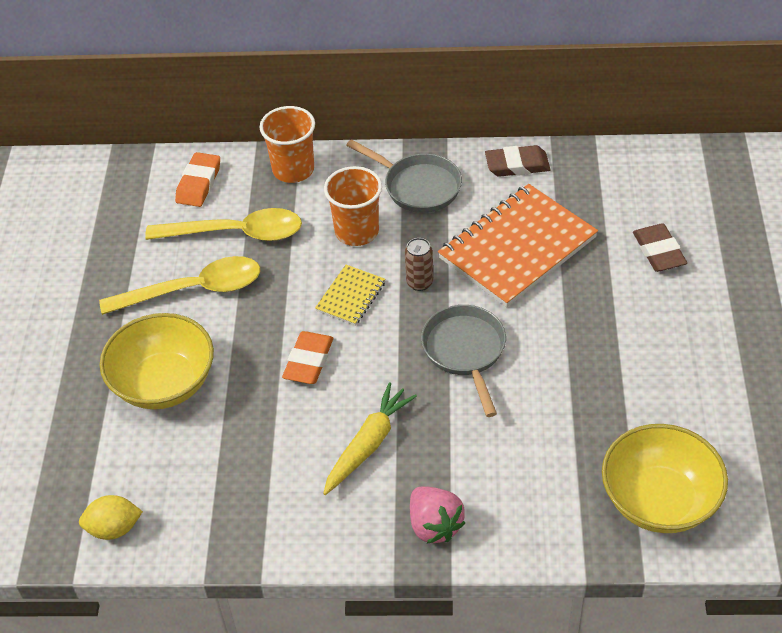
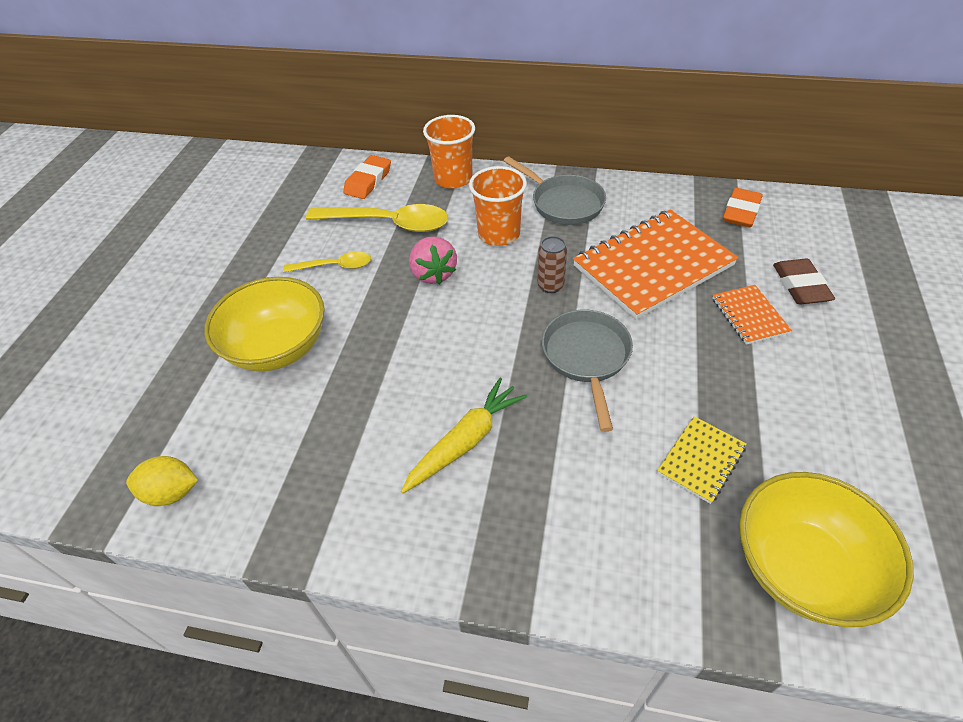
camera: 10 degrees right, 0 degrees up
(193, 290) = (334, 266): yellow spoon -> yellow spoon, size x0.57
(308, 361) = (424, 345): orange eraser -> orange eraser (741, 212)
(351, 296) = (480, 290): yellow notebook -> yellow notebook (701, 460)
(434, 525) = (521, 551): pink strawberry -> pink strawberry (433, 274)
(517, 165) = (660, 195): brown eraser -> none
(612, 289) = (749, 316): none -> orange notebook

